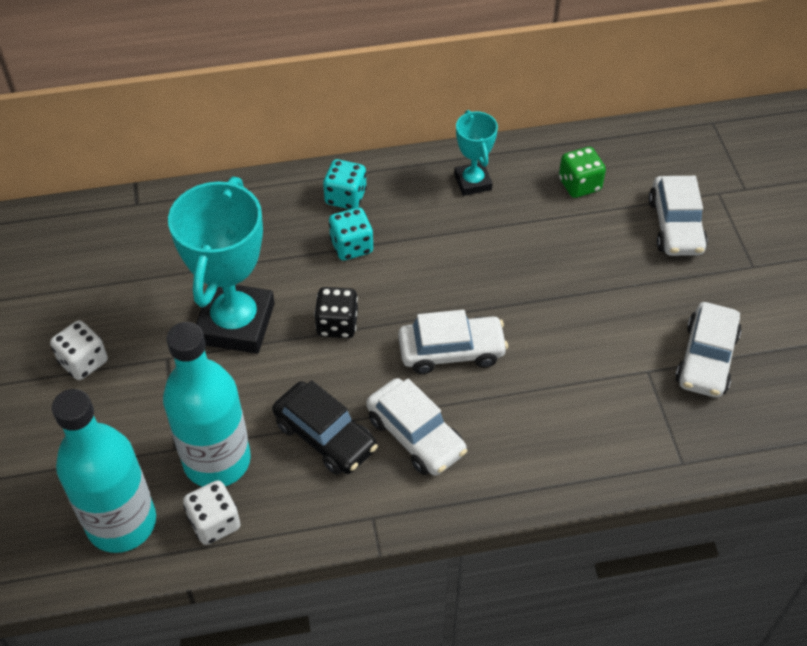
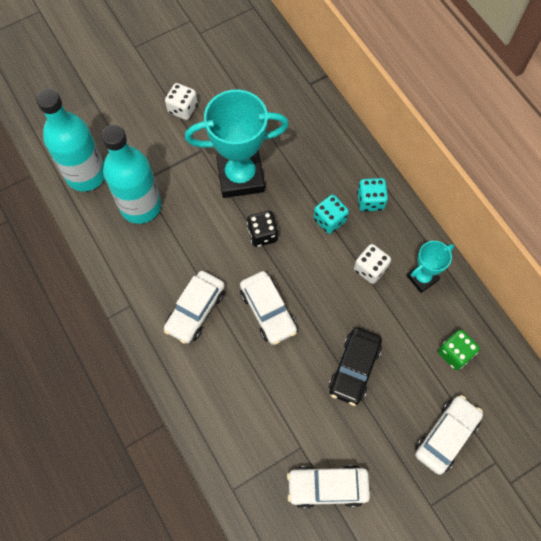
camera: 70 degrees right, 15 degrees up
(214, 523) = (100, 221): white dice -> white dice (370, 269)
(325, 436) = (177, 258): black car -> black car (354, 368)
(676, 226) = (446, 436): white car -> white car turned 150 degrees clockwise

